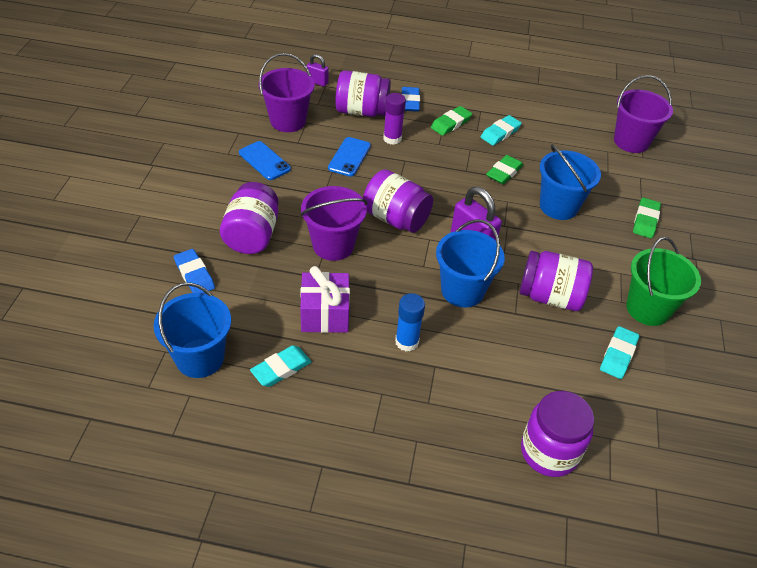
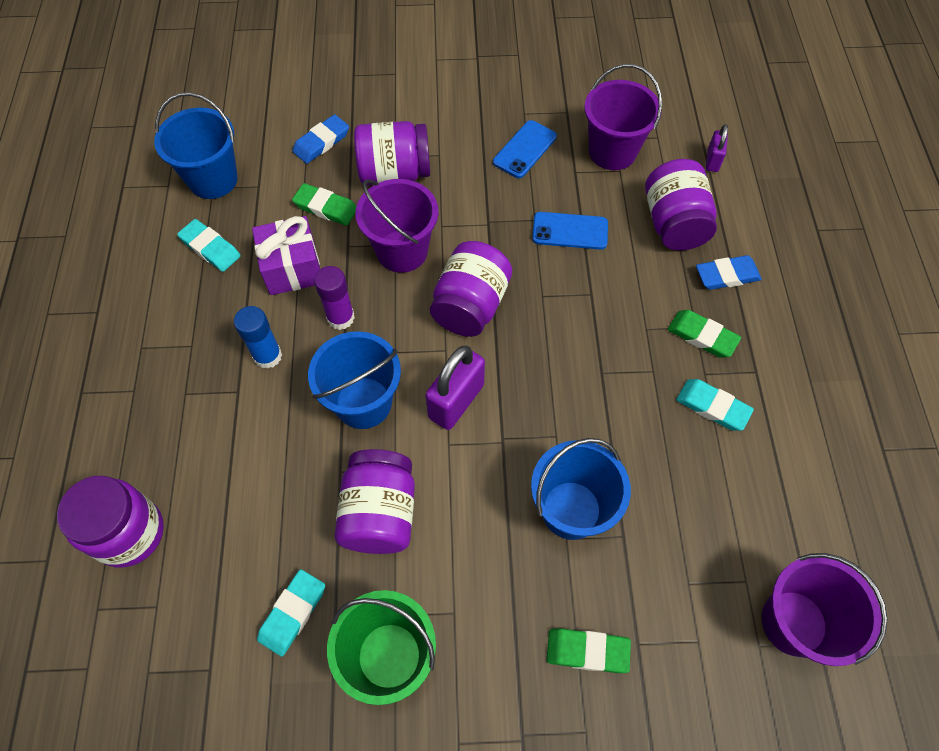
camera: 80 degrees right, 15 degrees up
(392, 138) = (631, 270): purple glue stick -> purple glue stick (340, 318)
(504, 172) = (619, 424): green eraser -> green eraser (325, 207)
(618, 355) = (292, 613): turquoise eraser -> turquoise eraser turned 75 degrees counterclockwise

